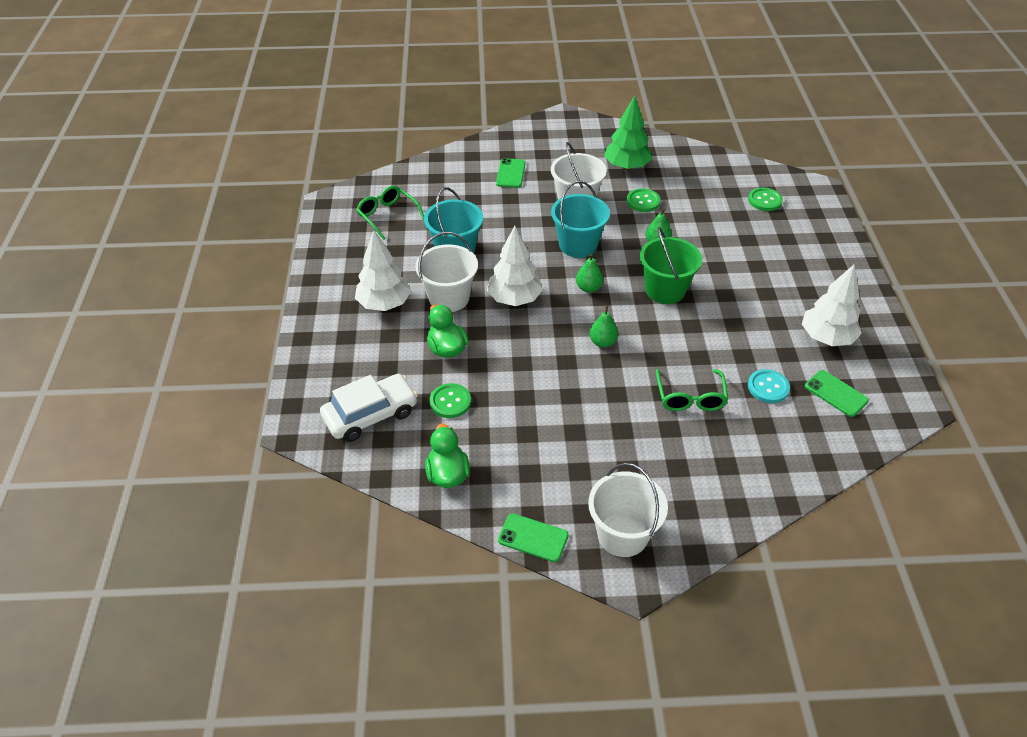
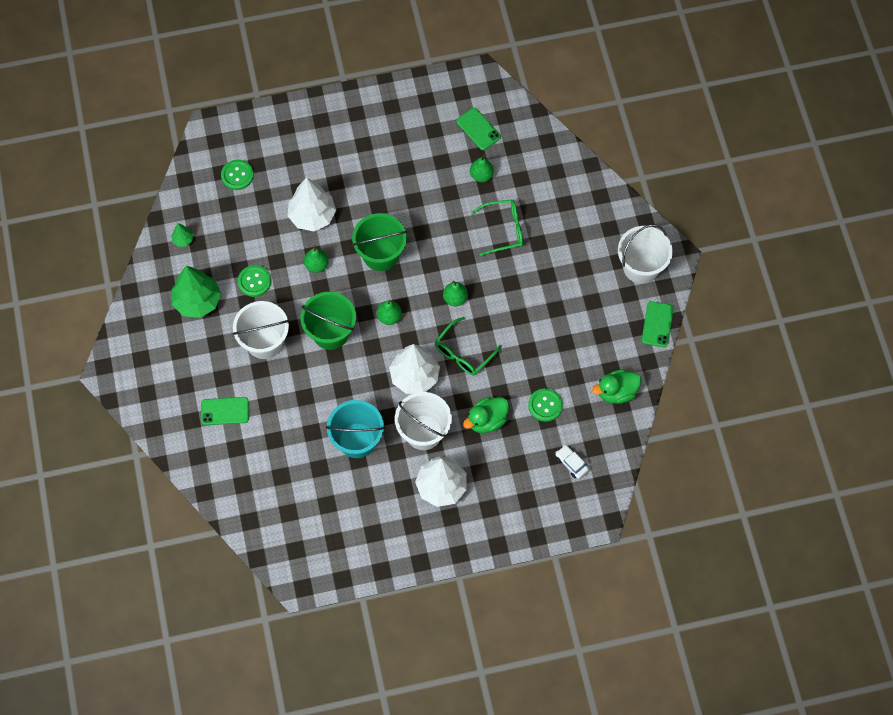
camera: 100 degrees left, 20 degrees up
(370, 414) = (571, 463): white car -> white car, size x0.47
(387, 216) = (314, 517): green glasses -> green glasses (463, 353)
(578, 245) = (330, 332): turquoise bucket -> green bucket
(693, 163) = (183, 240): none -> green tree
(768, 387) = (481, 175): turquoise button -> green pear
(826, 337) = (417, 132): white tree -> white tree (312, 216)
(836, 393) = (478, 129): green phone -> green phone turned 75 degrees counterclockwise

